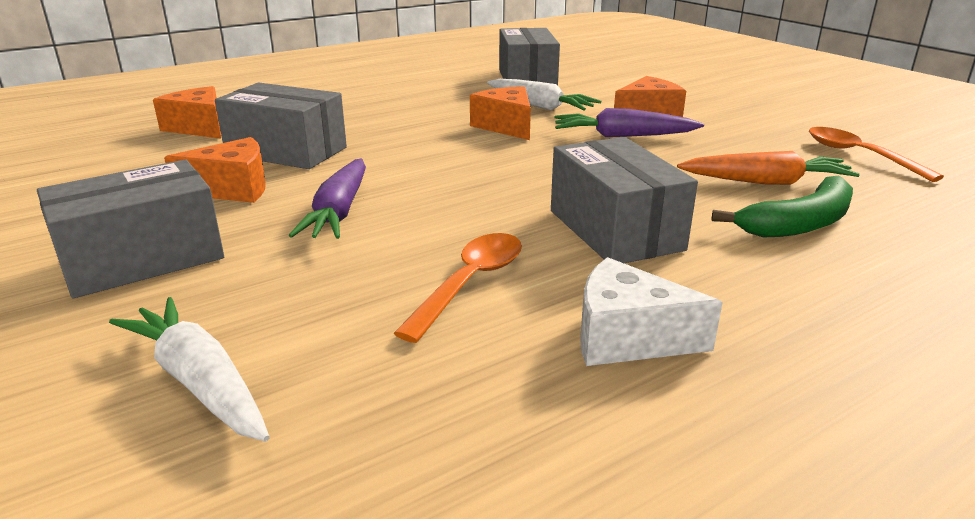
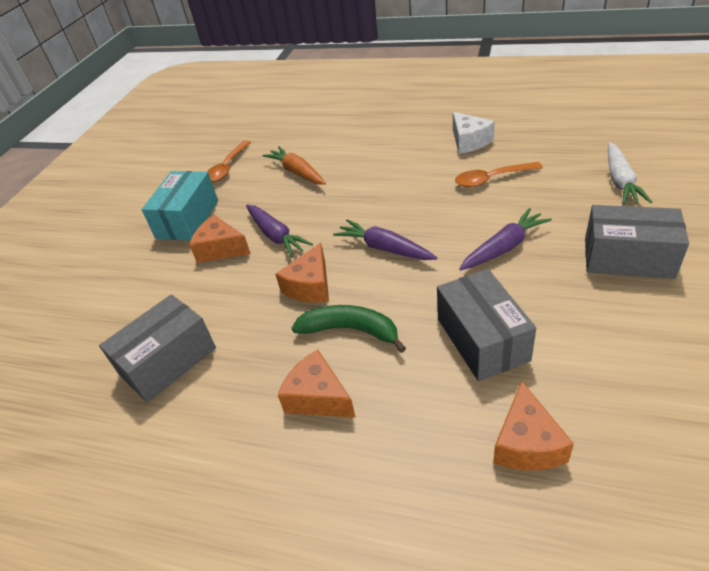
camera: 125 degrees left, 15 degrees up
(232, 189) = (549, 304): orange cheese -> orange cheese (318, 397)
(486, 165) = (384, 248): none -> purple carrot
(539, 106) = (247, 302): white carrot -> none
(615, 230) = (402, 178): grey box -> none
(742, 116) = (187, 219): none -> turquoise box
(800, 223) = (336, 151): green banana -> green banana (350, 330)

